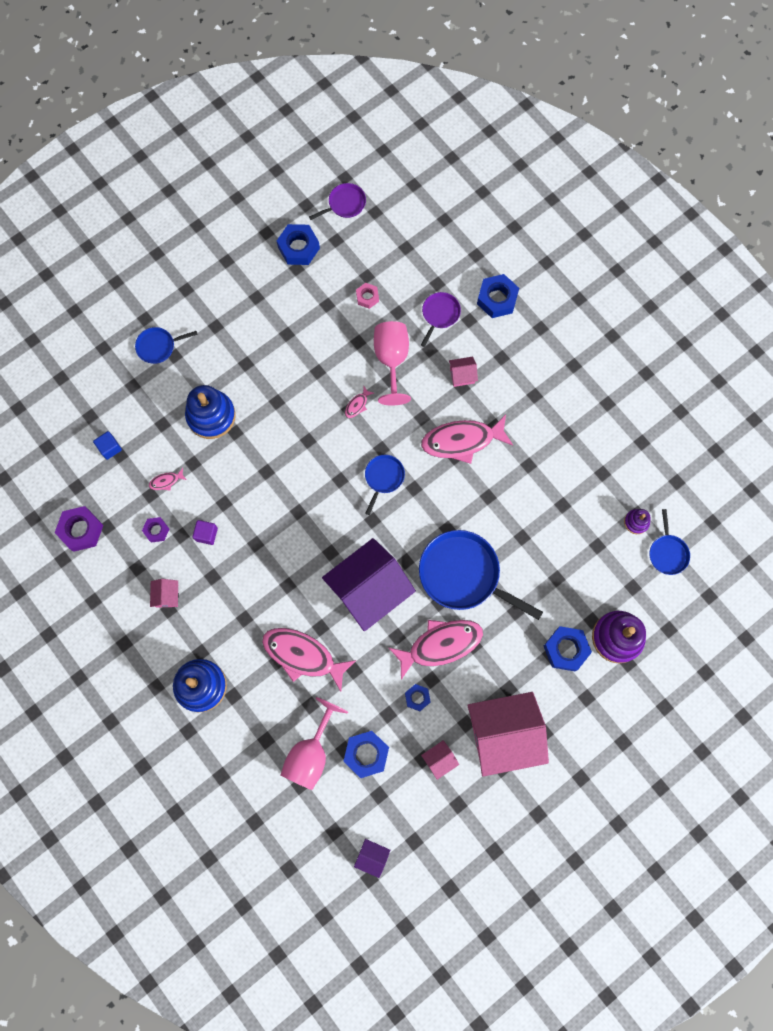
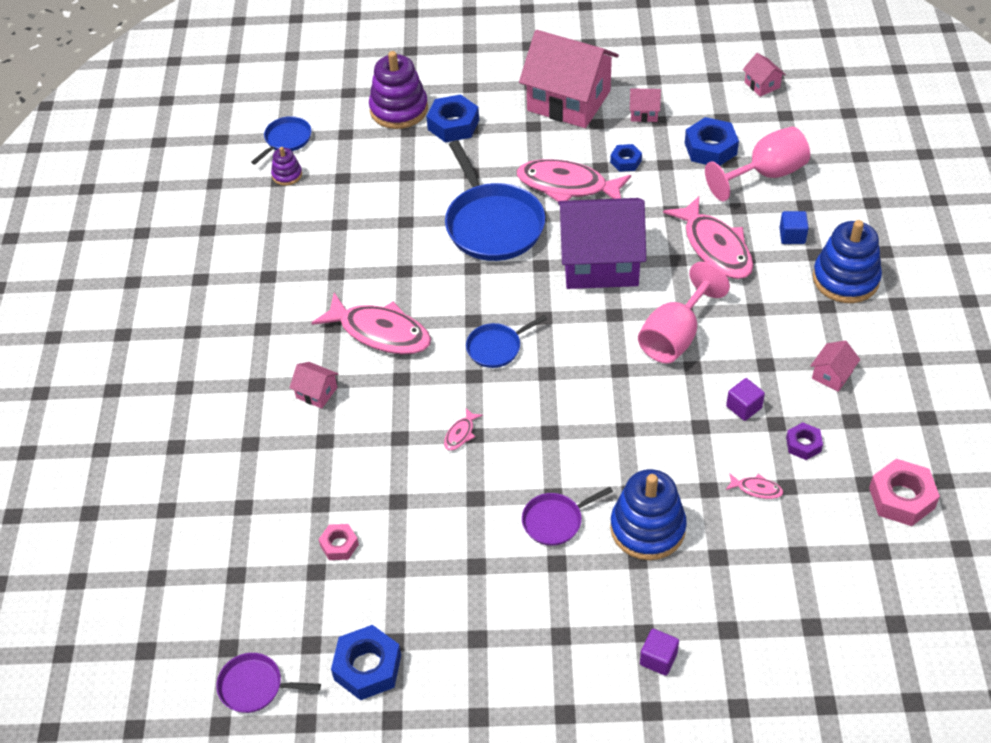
camera: 140 degrees left, 25 degrees down
(81, 530) = (901, 498): purple nut -> pink nut
(110, 448) = (807, 570): blue cube -> blue cube (792, 236)
(158, 346) = (658, 659): blue pan -> purple cube
(357, 405) = (460, 434): pink fish -> pink fish turned 135 degrees clockwise
(372, 856) = (762, 85): purple house -> pink house
(391, 360) = (378, 456): pink goblet -> pink goblet (675, 336)
(440, 314) = (275, 470): purple pan -> purple pan (555, 521)
(497, 299) = (196, 445): blue nut -> none

